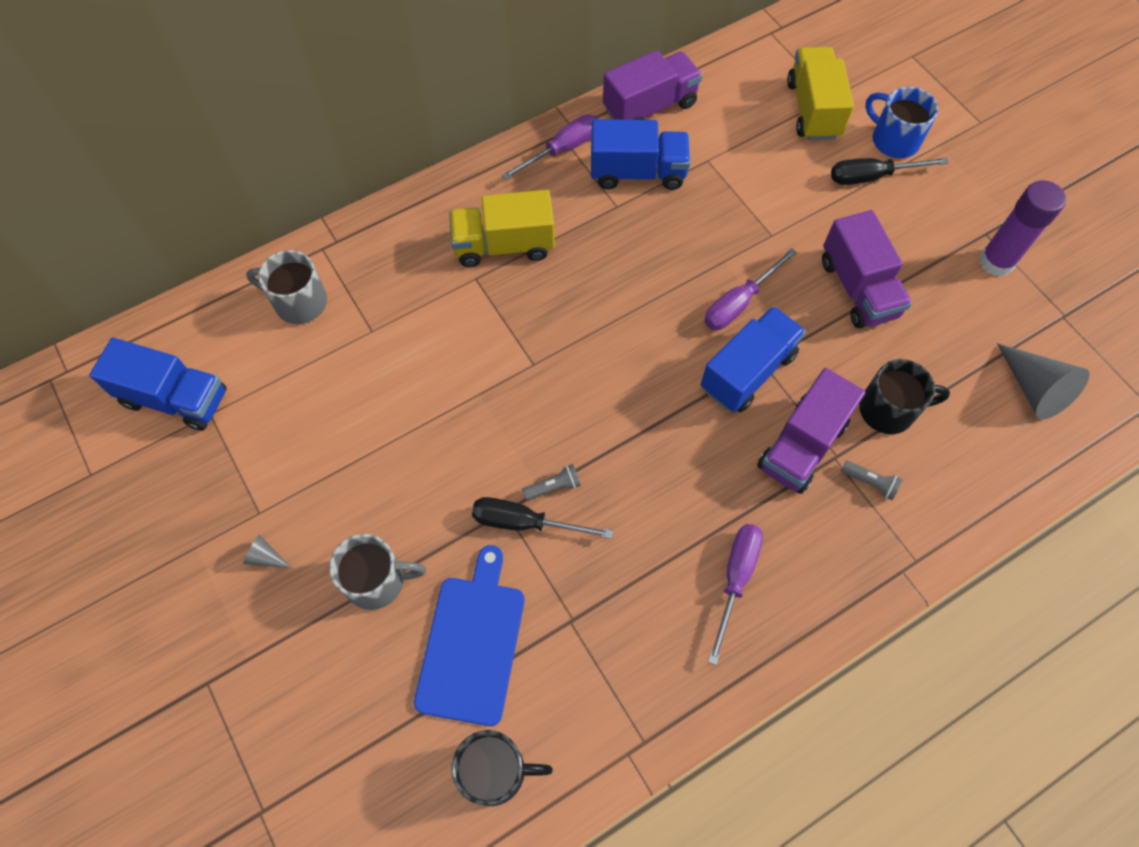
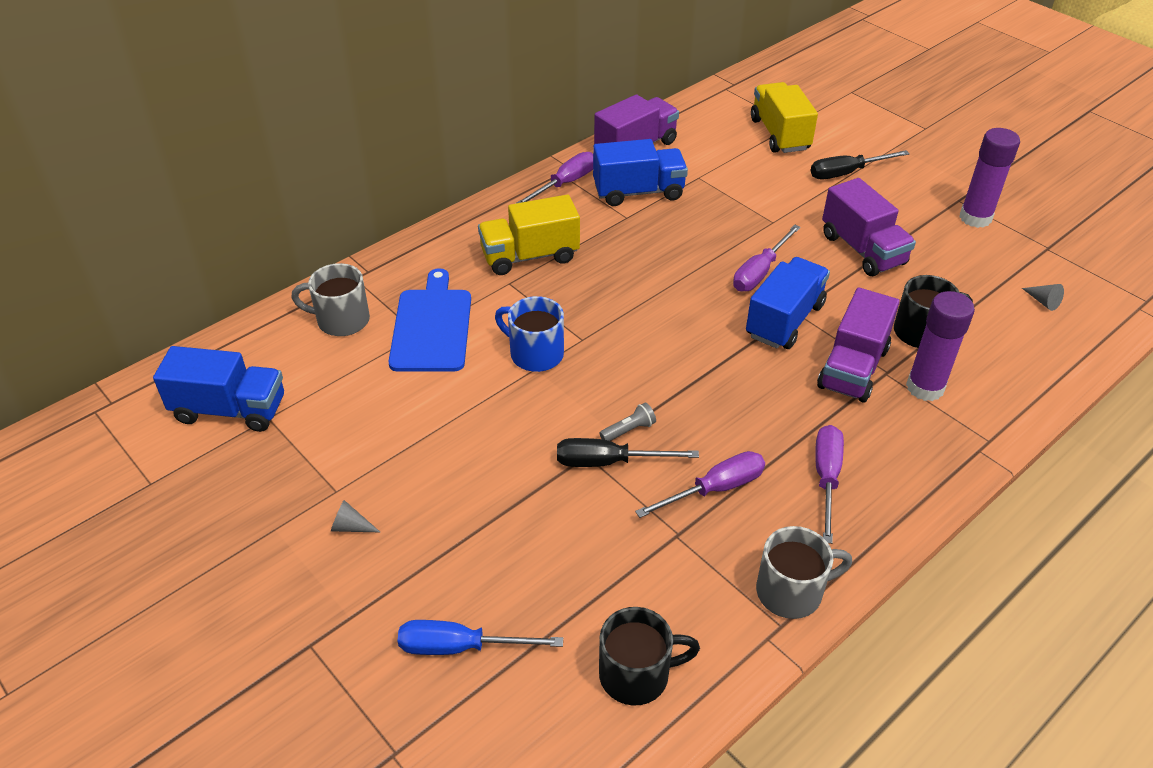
camera: 10 degrees left, 20 degrees down
(341, 710) = (460, 647): none -> blue screwdriver
(377, 580) = (472, 530): grey mug -> grey mug (791, 591)
(472, 643) = (583, 568): blue cutting board -> blue cutting board (431, 326)
(621, 573) = (715, 489): none -> purple screwdriver
(870, 482) = (925, 387): grey flashlight -> purple glue stick
(893, 140) = (856, 147): blue mug -> blue mug (535, 354)
(1033, 389) = (1043, 301): grey cone -> grey cone, size x0.47

